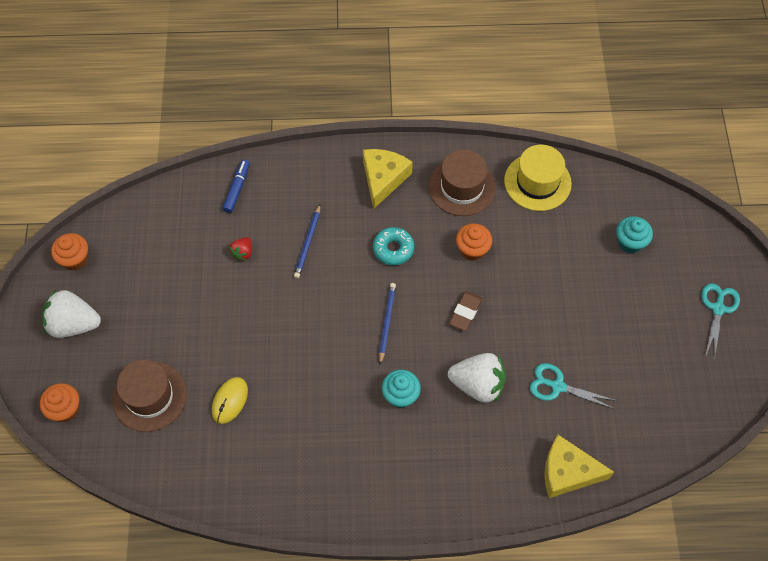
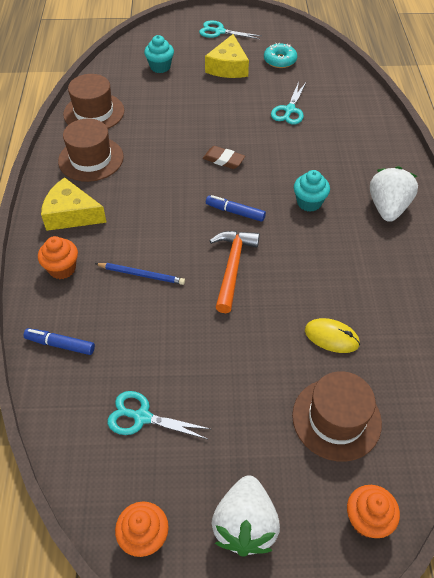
camera: 90 degrees left, 10 degrees down
(166, 252) = (142, 417): none -> turquoise scissors
(243, 253) = (149, 334): red strawberry -> none
(314, 319) = (232, 267): none -> orange hammer
(386, 322) = (235, 212): blue pencil -> blue marker
(393, 249) = (154, 207): turquoise donut -> turquoise donut (280, 60)
(472, 250) = (160, 154): orange cupcake -> orange cupcake (62, 269)
(478, 385) = (293, 154): white strawberry -> white strawberry (388, 208)
(537, 182) = (94, 112): yellow hat -> brown hat
(568, 472) = (361, 108): yellow cheese -> yellow cheese (228, 67)

